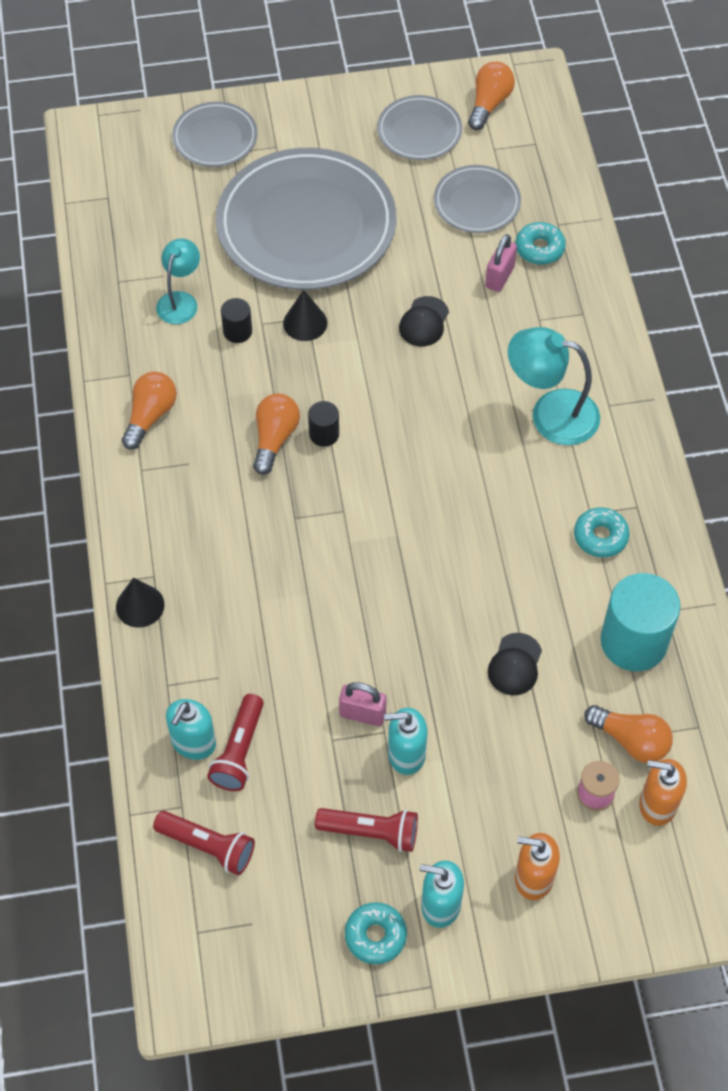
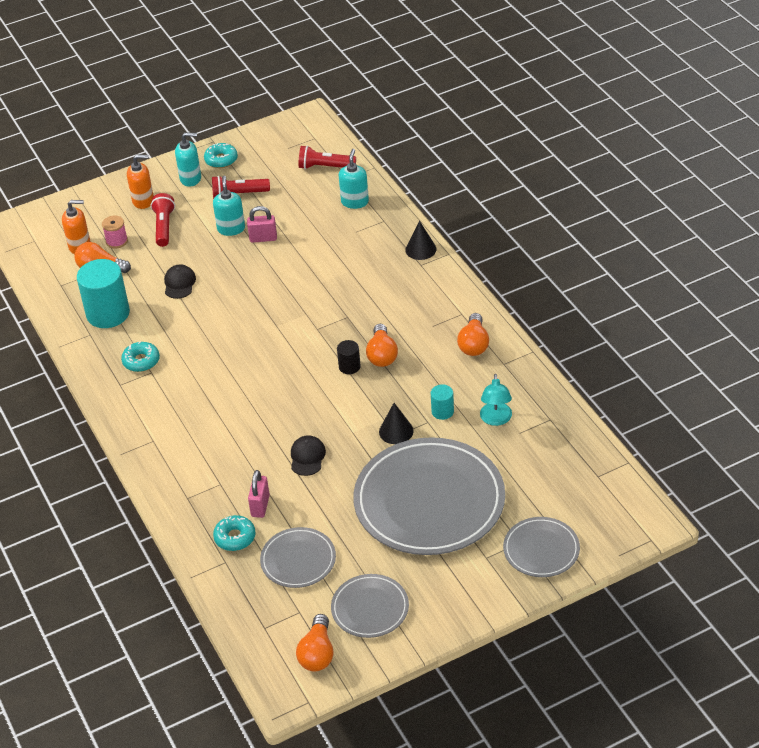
camera: 165 degrees right, 15 degrees down
(237, 331) = (442, 411): black cylinder -> turquoise cylinder
(239, 751) = (327, 205): red flashlight -> red flashlight (164, 227)
(406, 754) = (231, 229): turquoise soap dispenser -> turquoise soap dispenser turned 75 degrees counterclockwise
(550, 414) = (194, 423): turquoise lamp -> none

